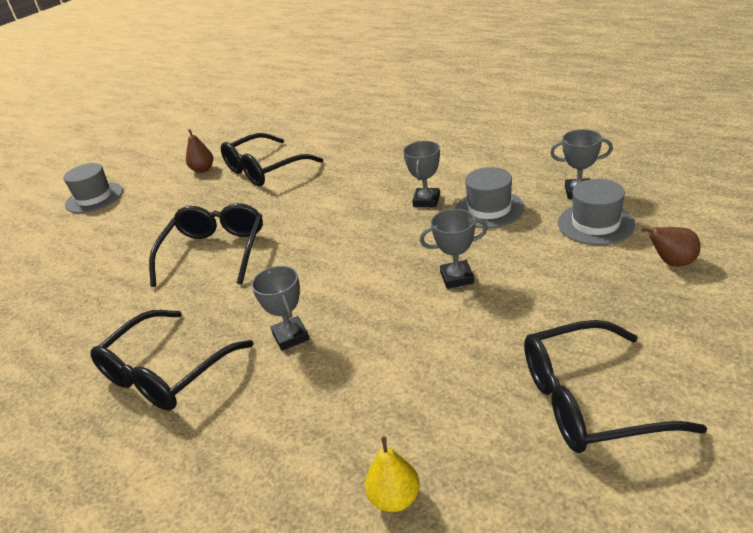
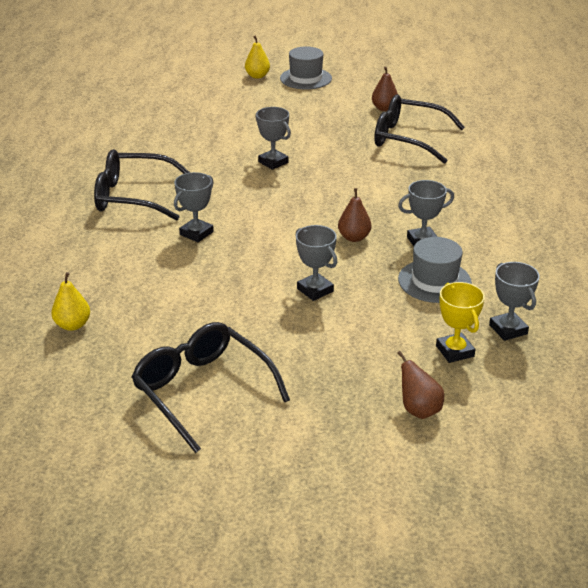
camera: 55 degrees right, 0 degrees up
(47, 225) = (257, 76): none -> yellow pear
(215, 252) = (273, 162): black glasses -> grey trophy
(390, 235) = (354, 238): none -> brown pear
(595, 224) = (454, 351): grey hat -> yellow trophy

